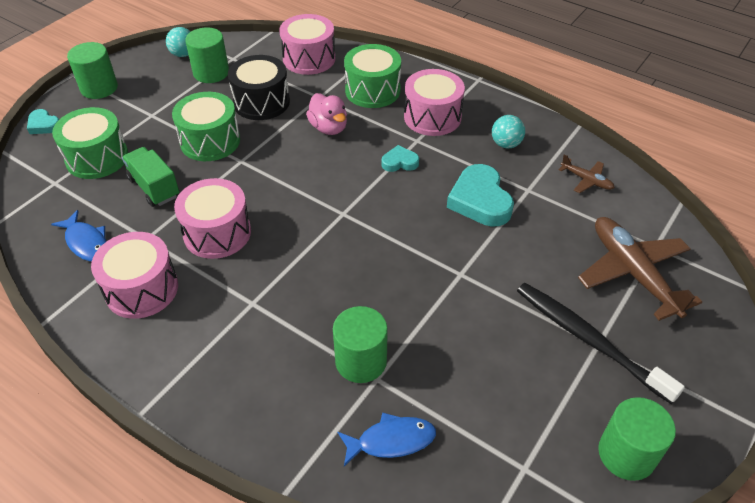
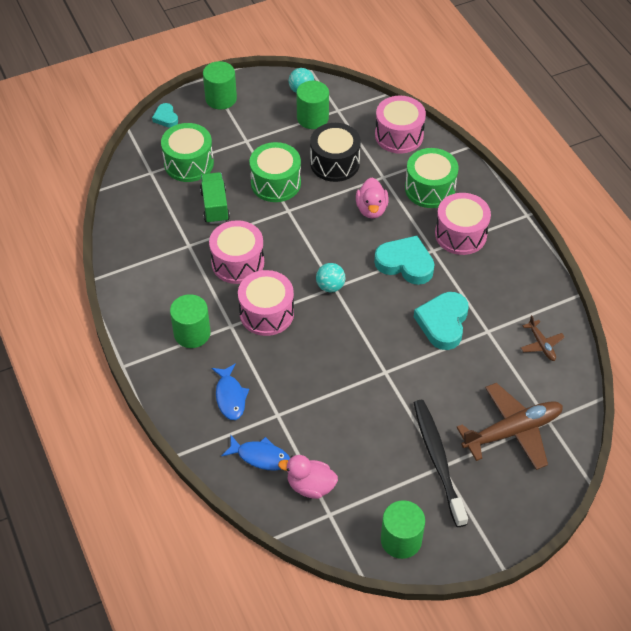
camera: 30 degrees right, 5 degrees up
(86, 242) = (149, 231): blue fish -> blue fish (230, 397)
(141, 289) = (166, 282): pink drum -> pink drum (266, 313)
(361, 361) = (275, 399): green cylinder -> green cylinder (192, 333)
(399, 162) = (405, 263): turquoise heart -> turquoise heart, size x1.88
(476, 445) = (310, 486): none -> pink duck
(506, 144) = (501, 285): turquoise ball -> turquoise ball (330, 286)
(633, 273) = (512, 431): brown plane -> brown plane turned 60 degrees clockwise

